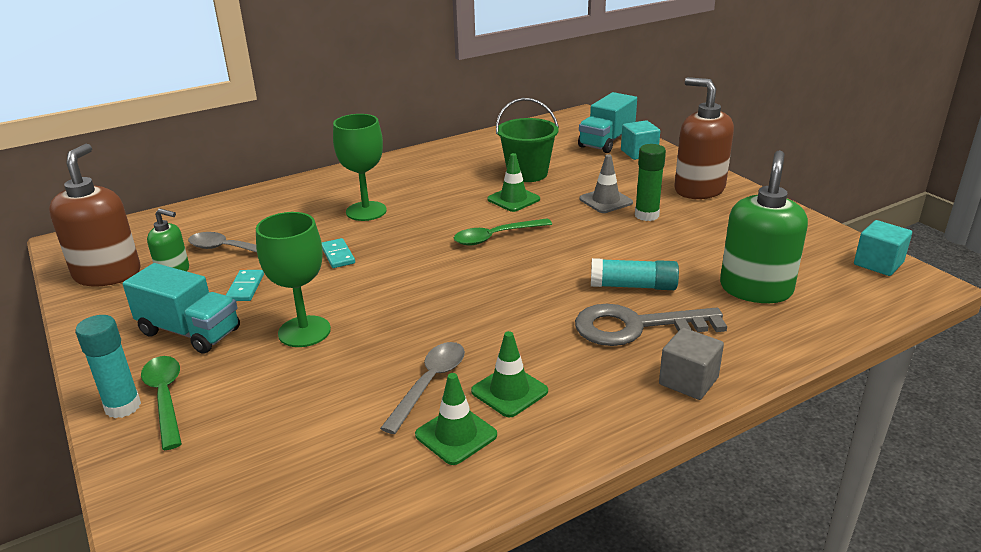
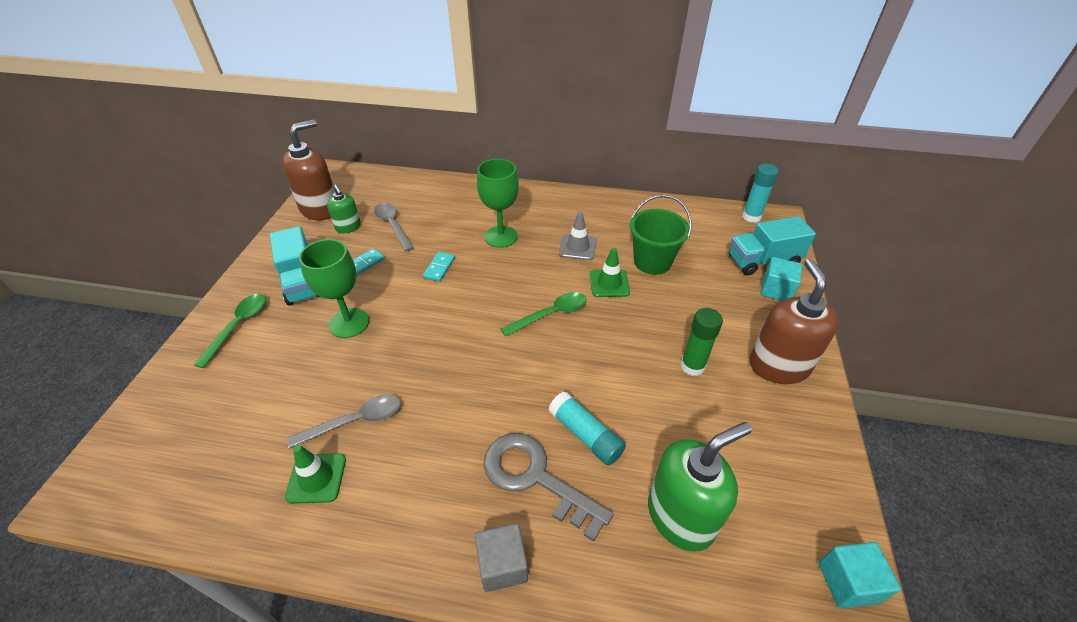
camera: 40 degrees right, 15 degrees up
(123, 407) = (218, 318): turquoise glue stick -> turquoise glue stick (751, 217)
(495, 237) = (551, 314): green spoon -> green spoon turned 135 degrees clockwise
(509, 391) = (386, 468): green traffic cone -> none
(605, 201) = (678, 328): grey traffic cone -> grey traffic cone (577, 247)

